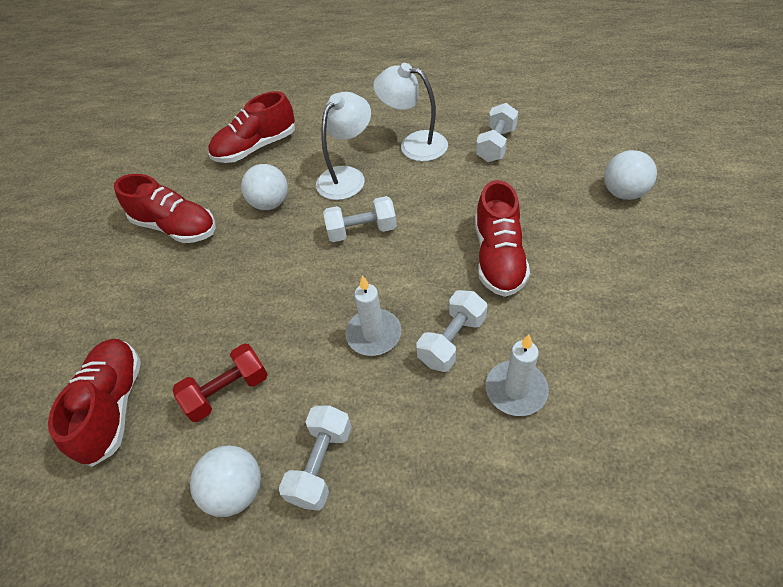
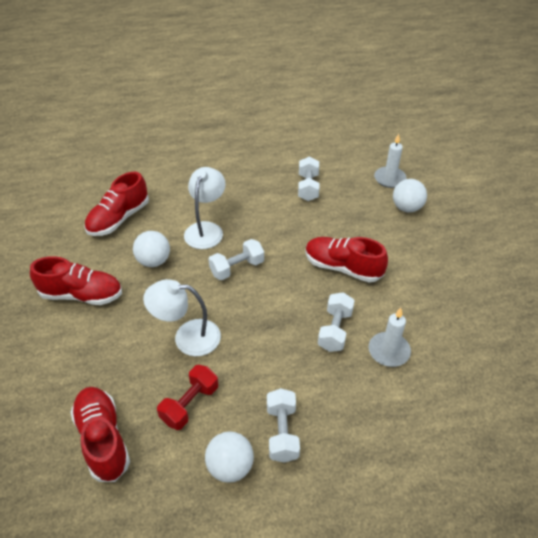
camera: 25 degrees left, 5 degrees down
(373, 334) = (279, 339): white candle -> white candle (389, 179)
(414, 144) = (247, 196): white lamp -> white lamp (187, 337)
(498, 257) = (342, 267): red shoe -> red shoe turned 135 degrees clockwise

